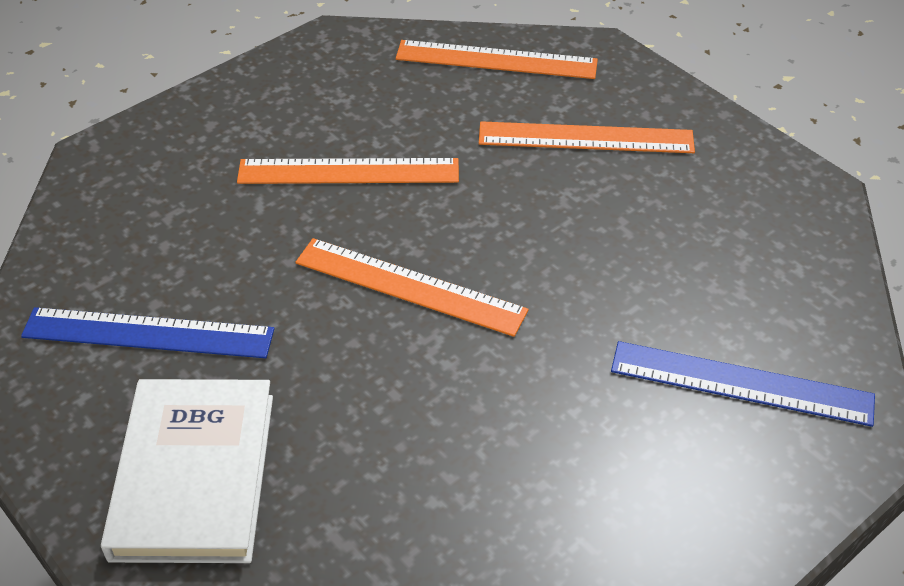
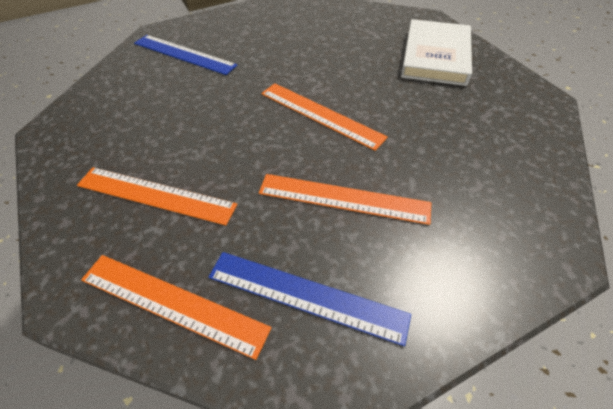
camera: 165 degrees left, 5 degrees up
(148, 333) = (472, 113): blue ruler -> blue ruler (306, 295)

